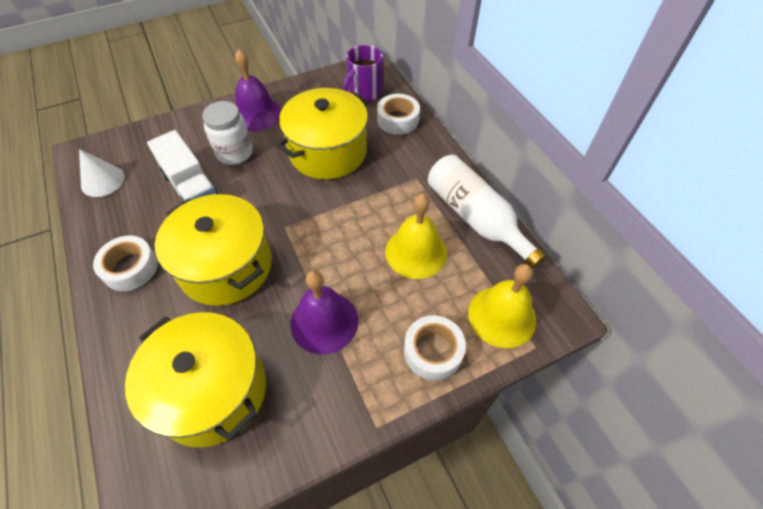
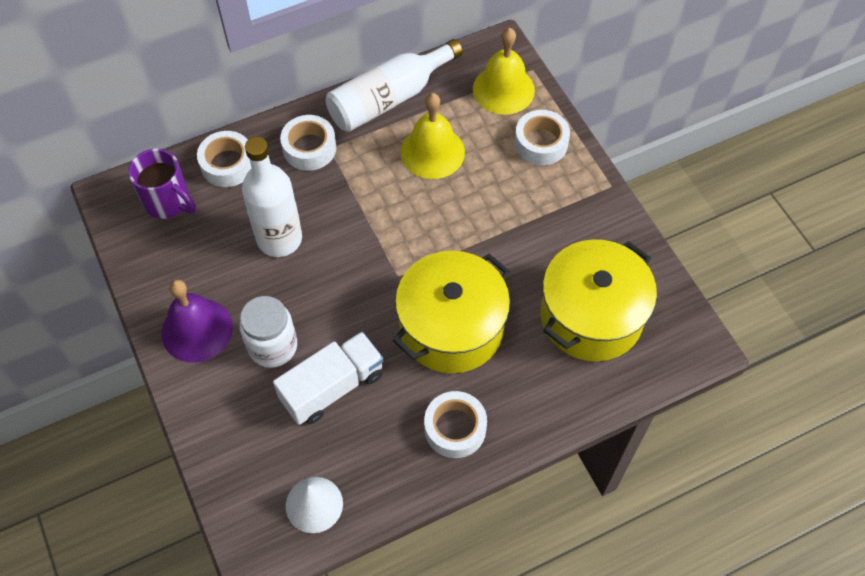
camera: 90 degrees left, 5 degrees up
(324, 322) = (515, 229): purple bell -> none
(328, 152) = (279, 239): yellow pot -> white bottle
(415, 165) = (309, 148): none -> white tape

